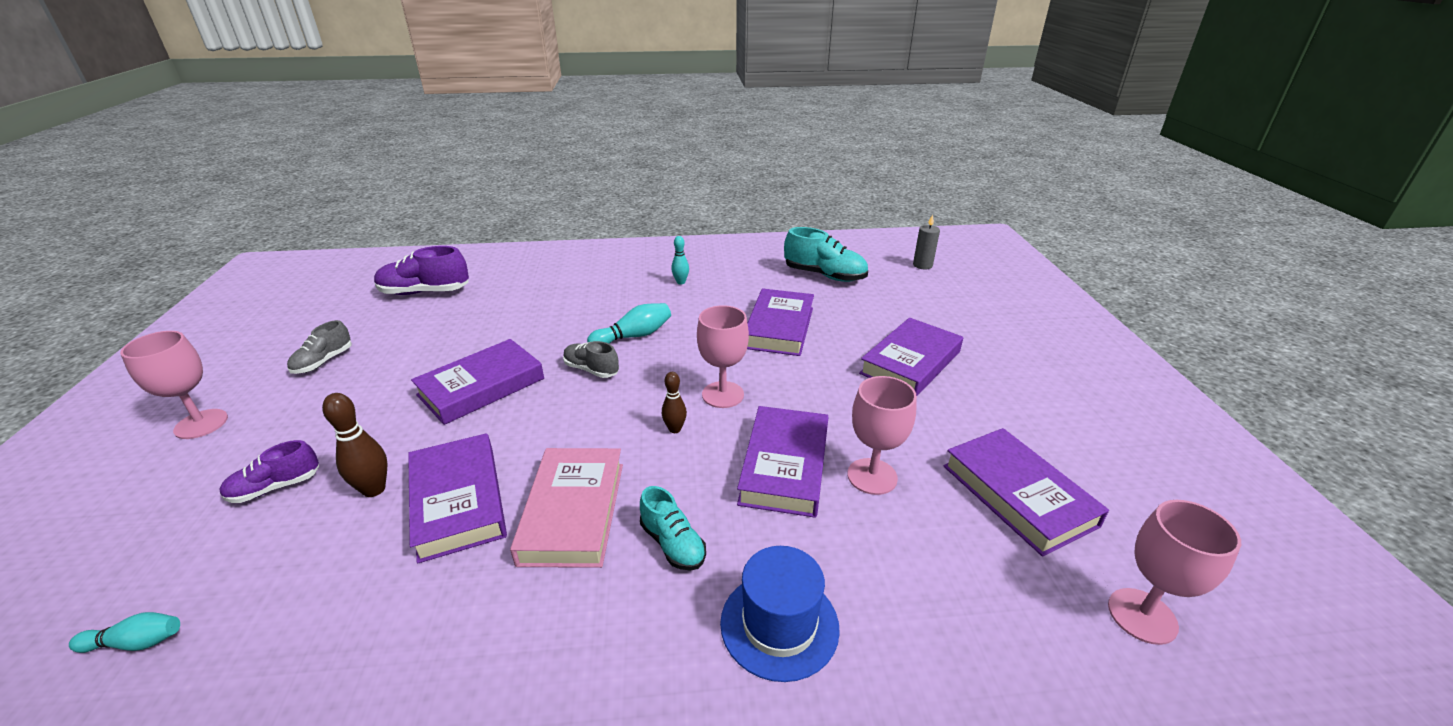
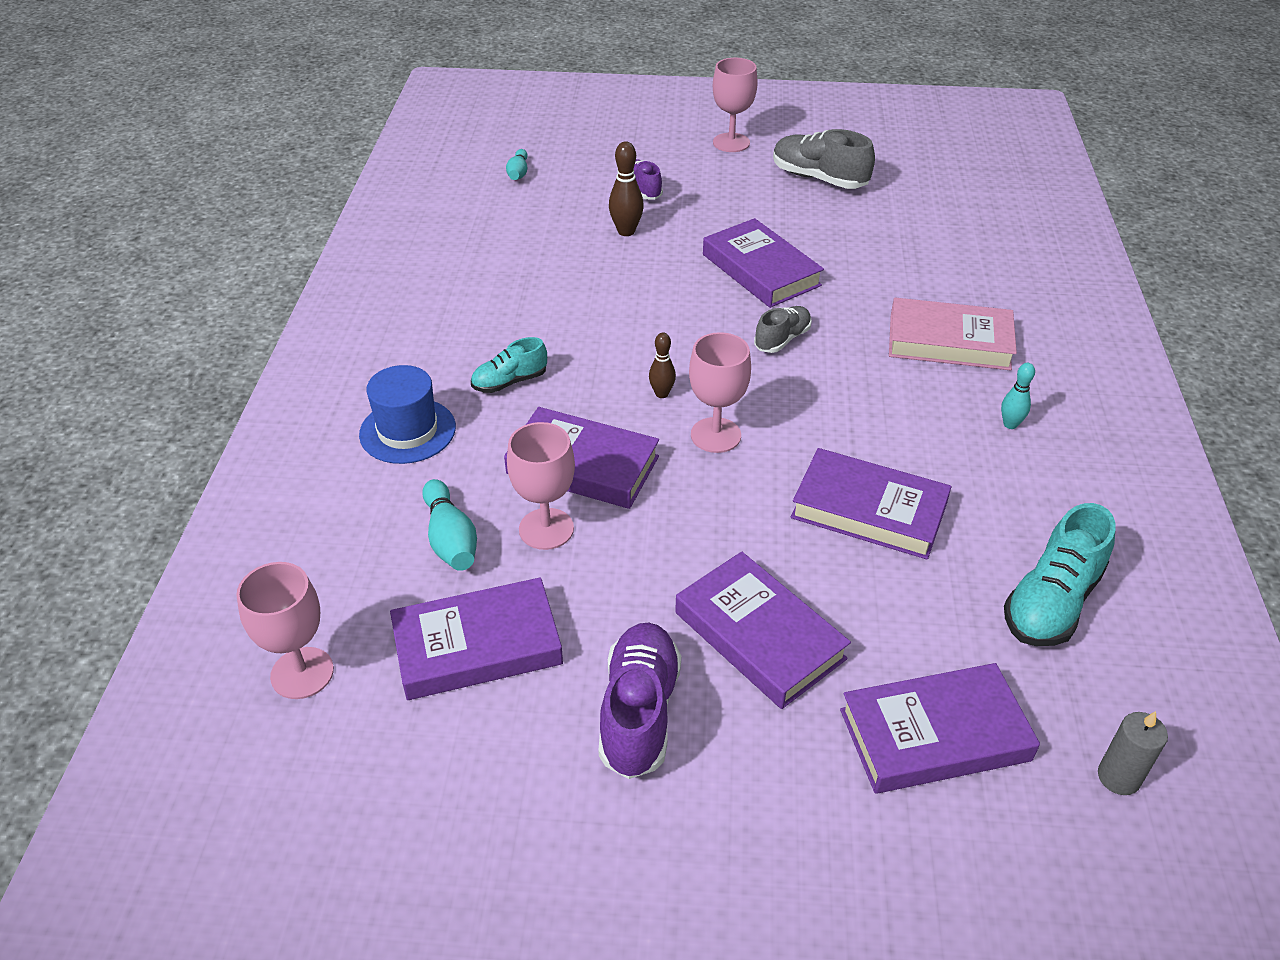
camera: 100 degrees right, 10 degrees up
(323, 362) = (819, 178): grey shoe -> grey shoe, size x1.64
(425, 292) = (967, 216): purple shoe -> purple shoe (639, 712)
(458, 501) = (599, 271): purple book -> purple book (934, 735)
(573, 512) = (566, 329): pink book -> pink book (949, 341)
(634, 336) = (853, 373): turquoise bowling pin -> turquoise bowling pin (450, 539)

